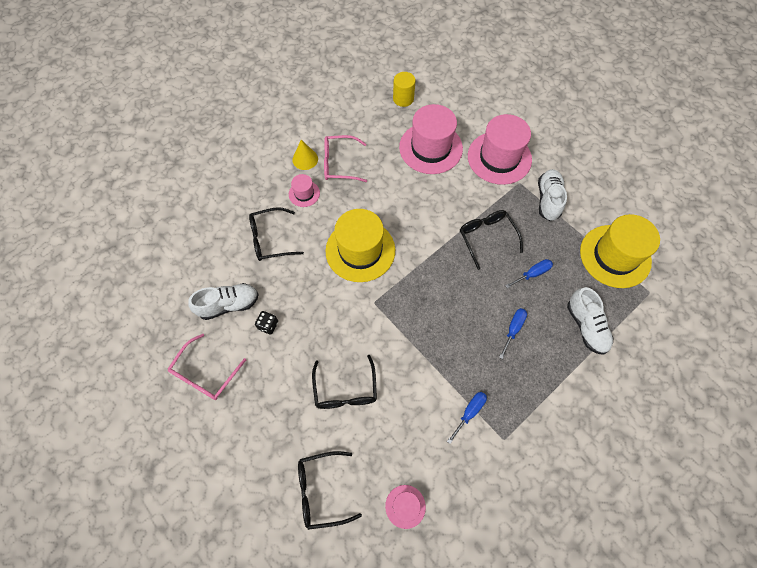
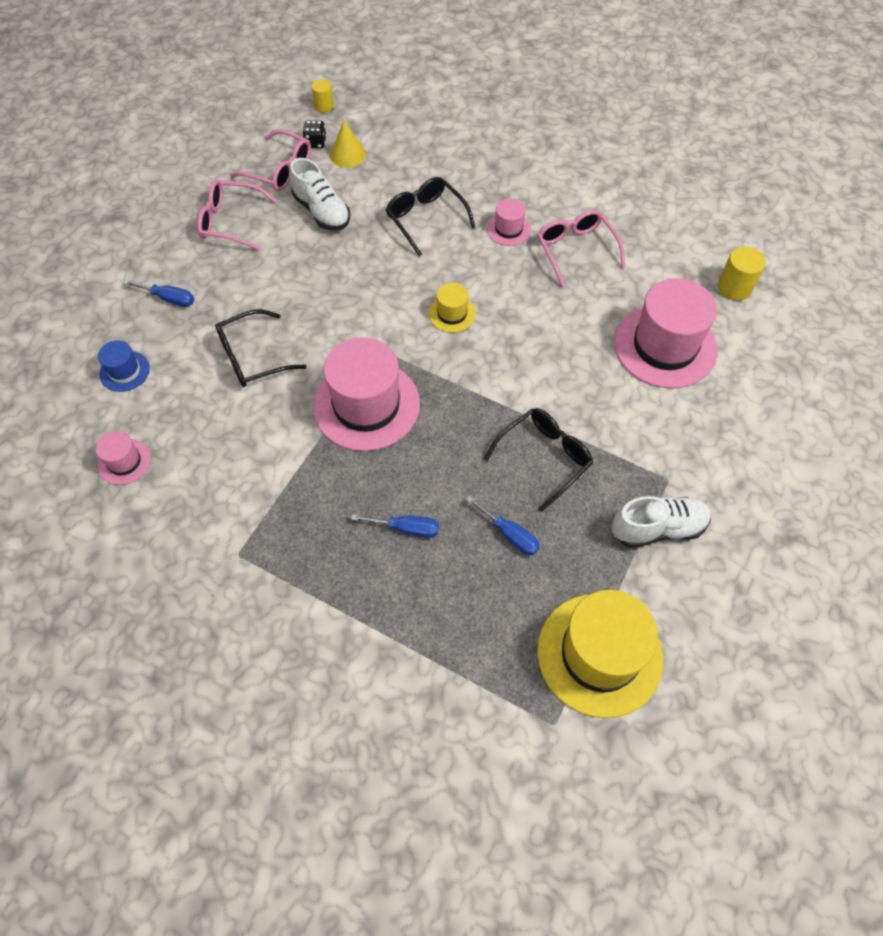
camera: 70 degrees right, 5 degrees down
(117, 272) = (324, 106): none -> yellow cylinder
(169, 323) = (280, 170): none -> pink glasses
(268, 325) = (309, 256): black dice -> black dice (315, 143)
(305, 159) = (562, 213): yellow cone -> yellow cone (348, 155)
(321, 490) = (125, 371): black glasses -> blue hat
(360, 250) = (452, 314): yellow hat -> yellow hat, size x0.47
(469, 412) = (264, 503): blue screwdriver -> blue screwdriver (169, 299)
(499, 158) = (700, 440): pink hat -> pink hat (366, 405)
(586, 326) = (450, 631): white shoe -> none

